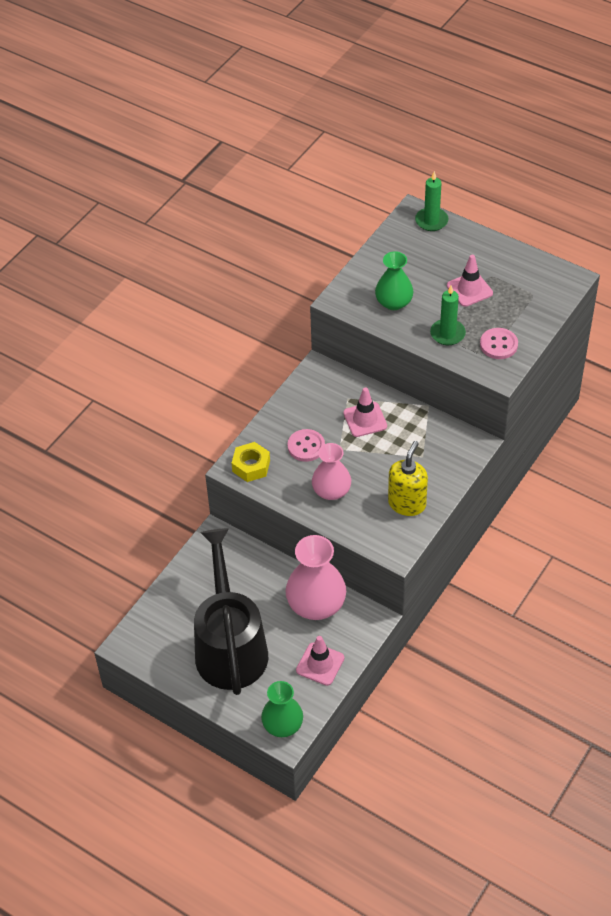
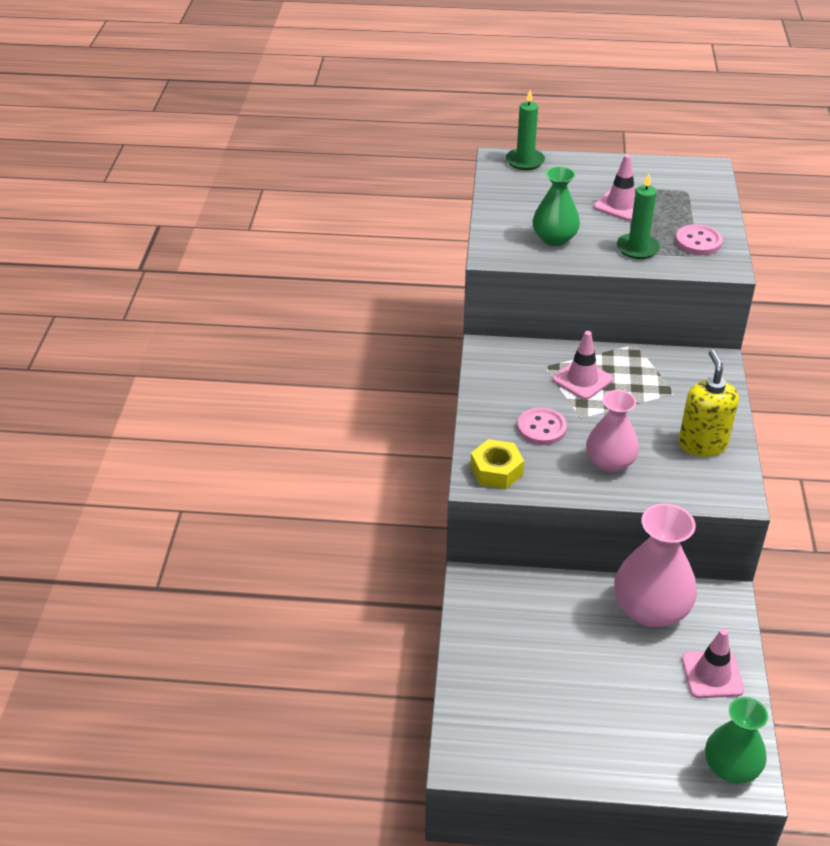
camera: 30 degrees left, 10 degrees down
(229, 645) = (590, 700): black watering can -> none

